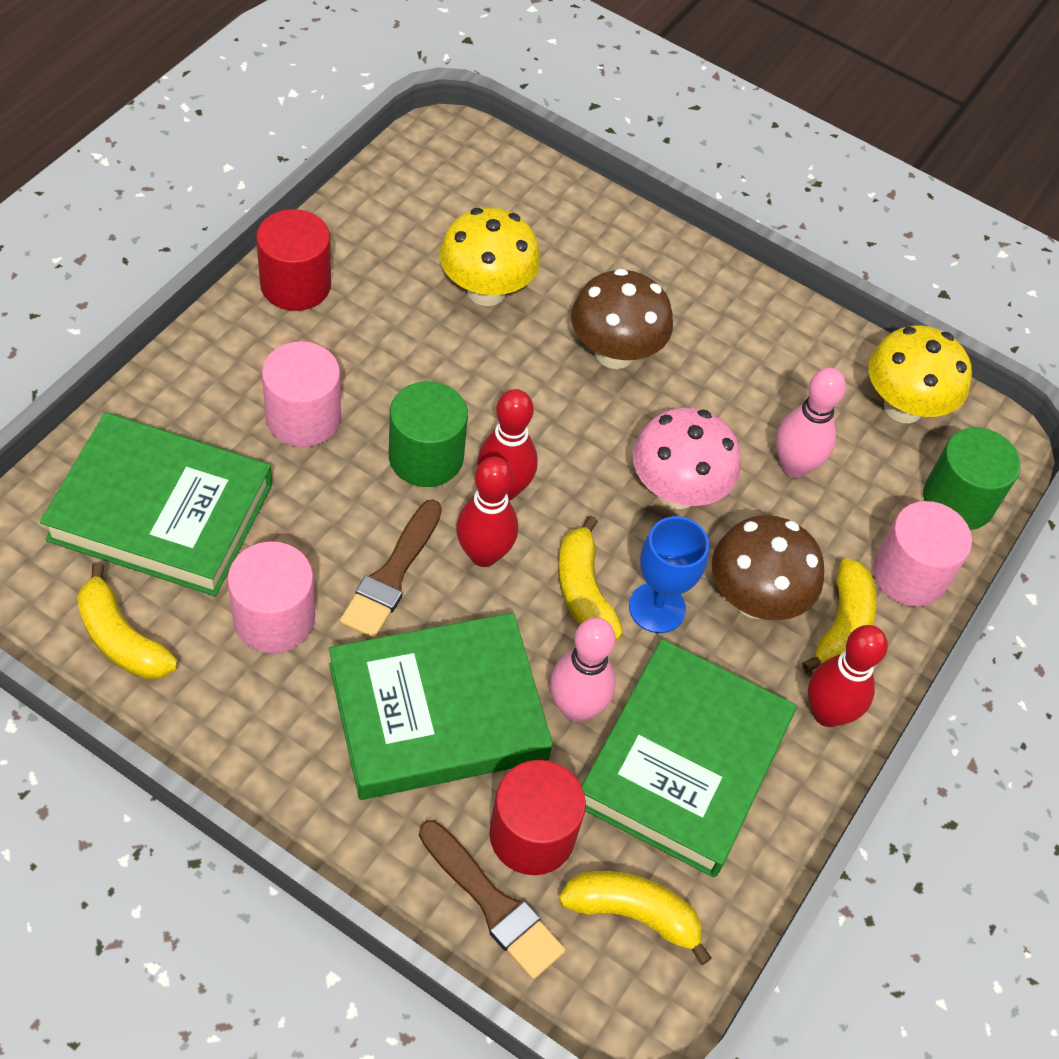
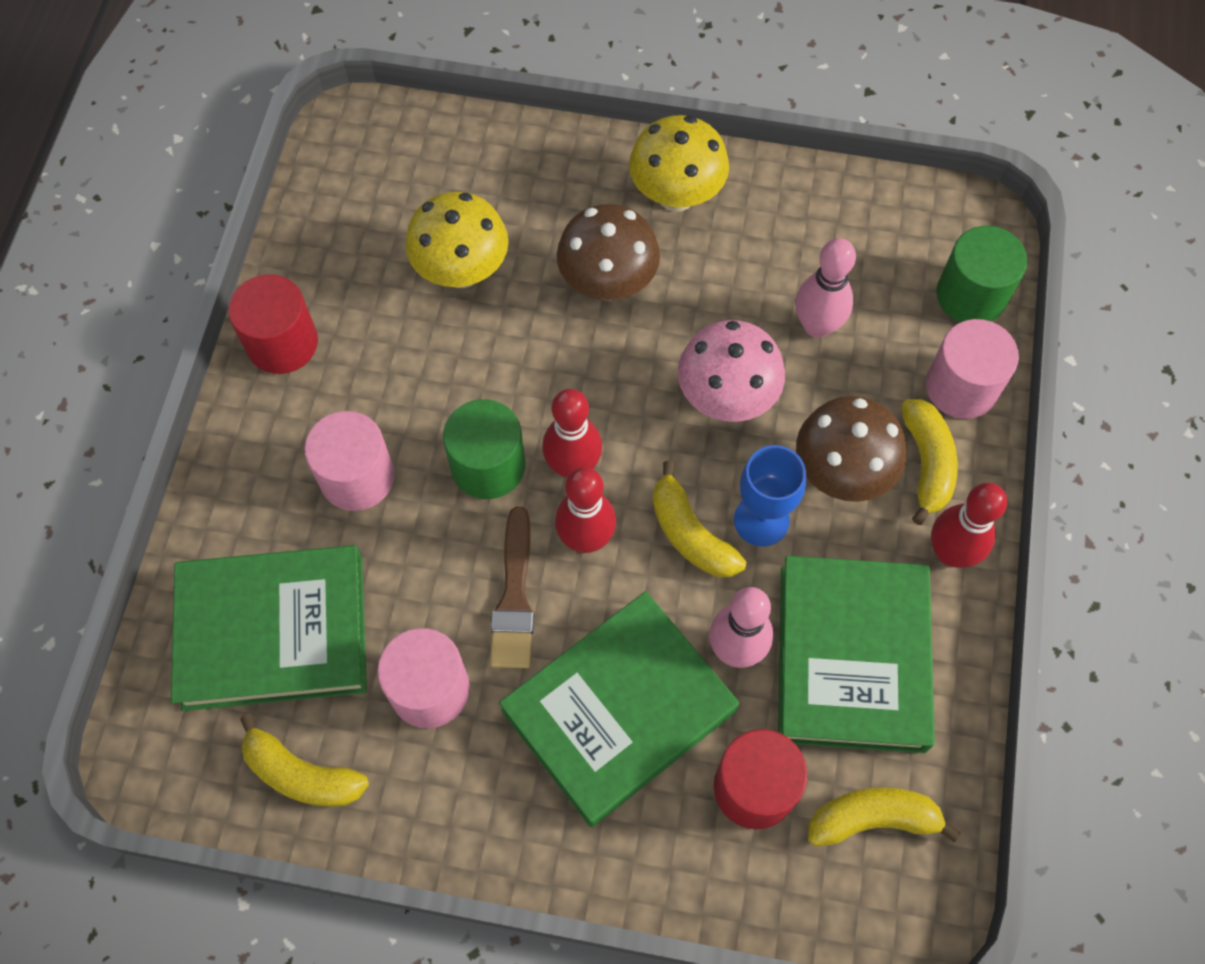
camera: 15 degrees left, 10 degrees up
(493, 904) = (752, 868): brown brush -> none
(903, 407) = (885, 223): yellow mushroom -> yellow mushroom (676, 195)

